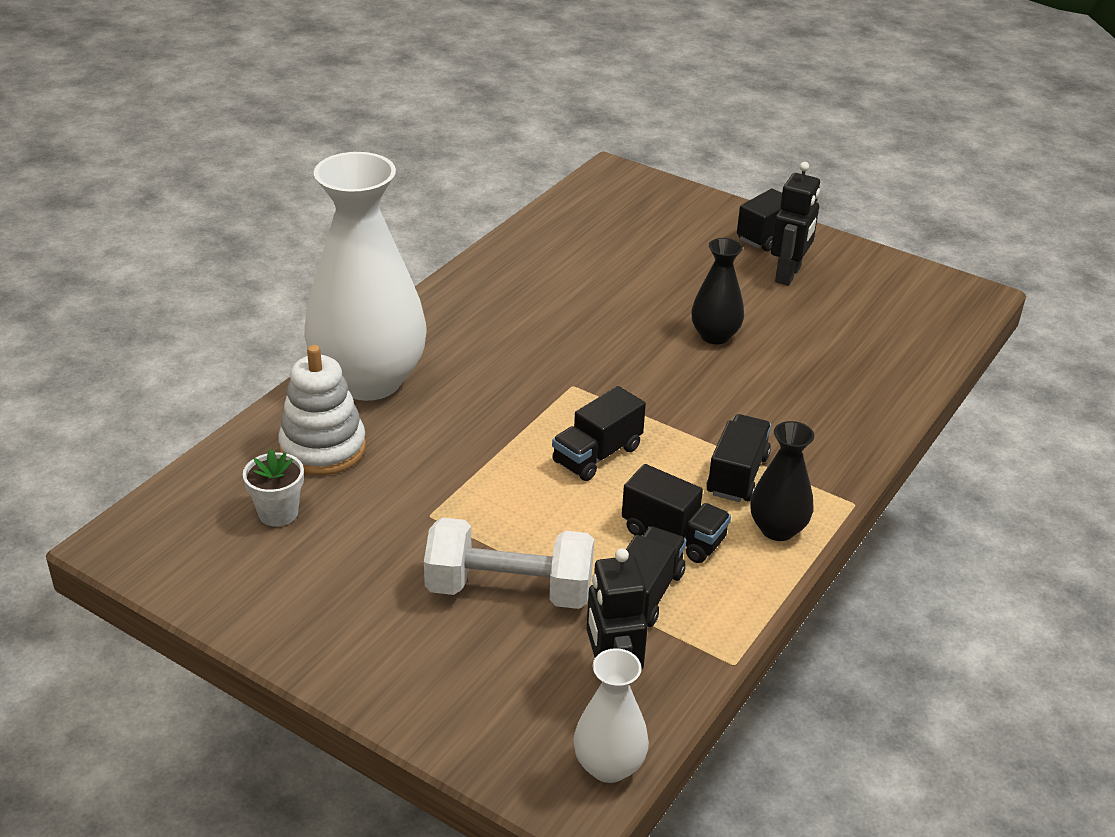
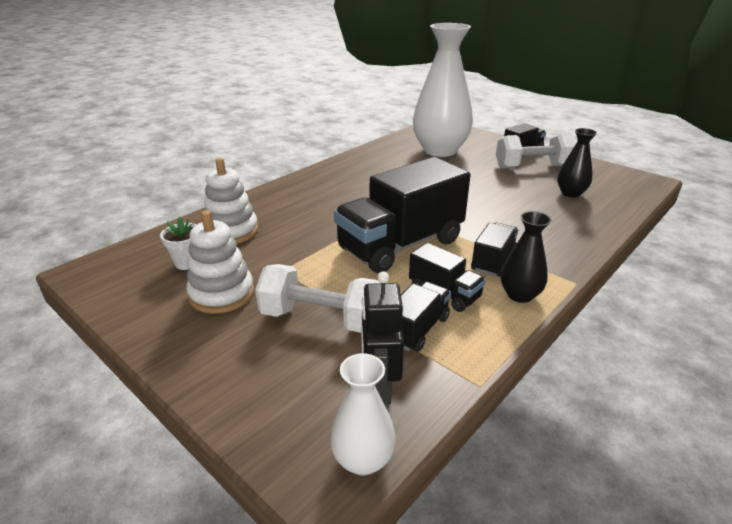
camera: 10 degrees right, 5 degrees down
(354, 563) = (222, 294): none -> white stacking toy
(369, 380) = (273, 201): white vase -> white vase (440, 150)
(597, 455) = (401, 245): black truck -> black truck, size x2.05
(715, 336) = (485, 191): black vase -> black vase (570, 193)
(788, 275) = (532, 167): black robot -> white dumbbell

